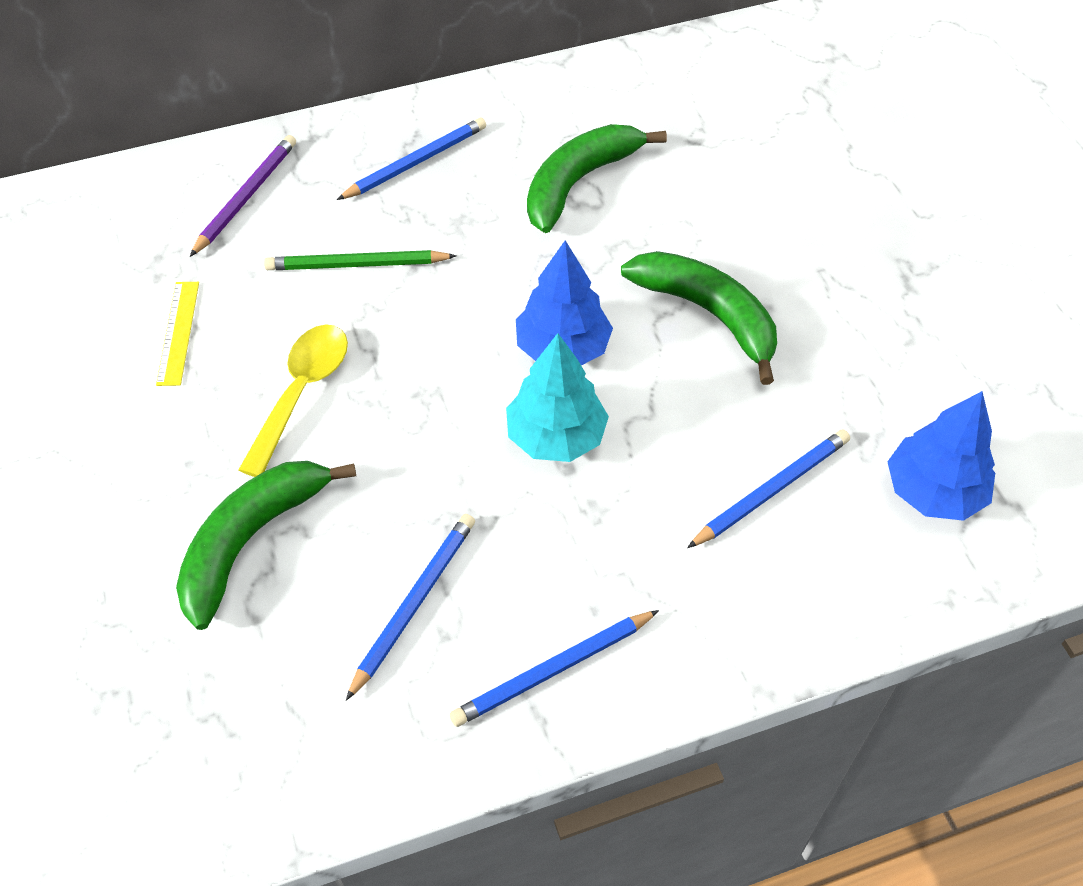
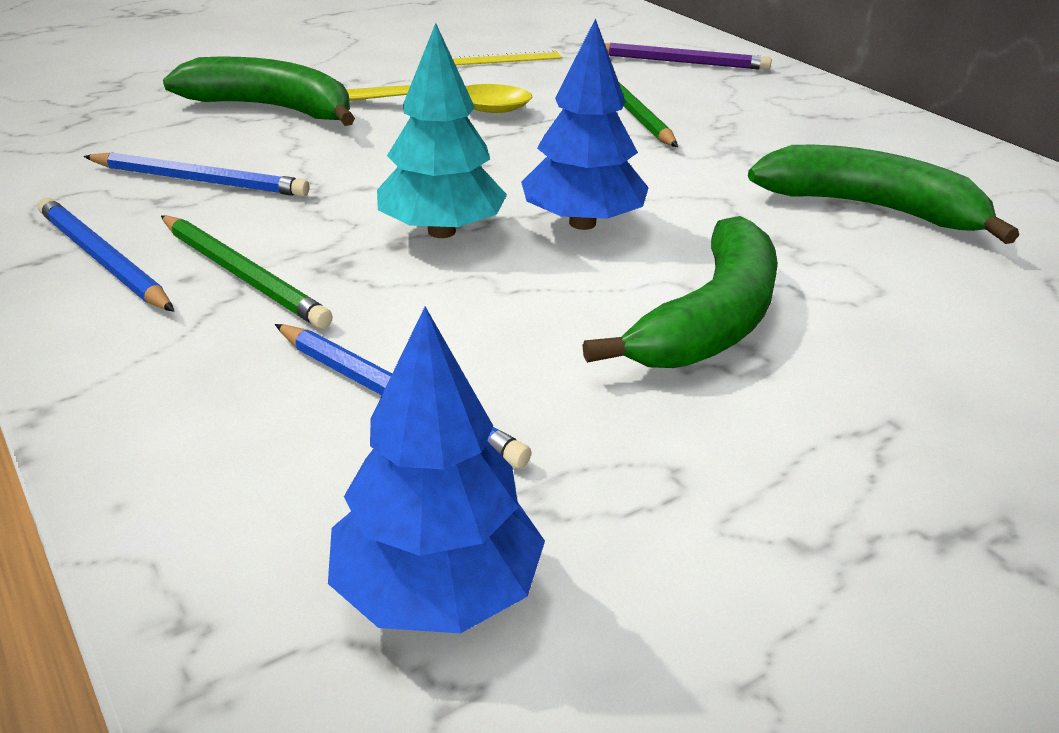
camera: 75 degrees right, 20 degrees down
(416, 162) = (804, 121): blue pencil -> none
(598, 571) = (243, 275): none -> green pencil

